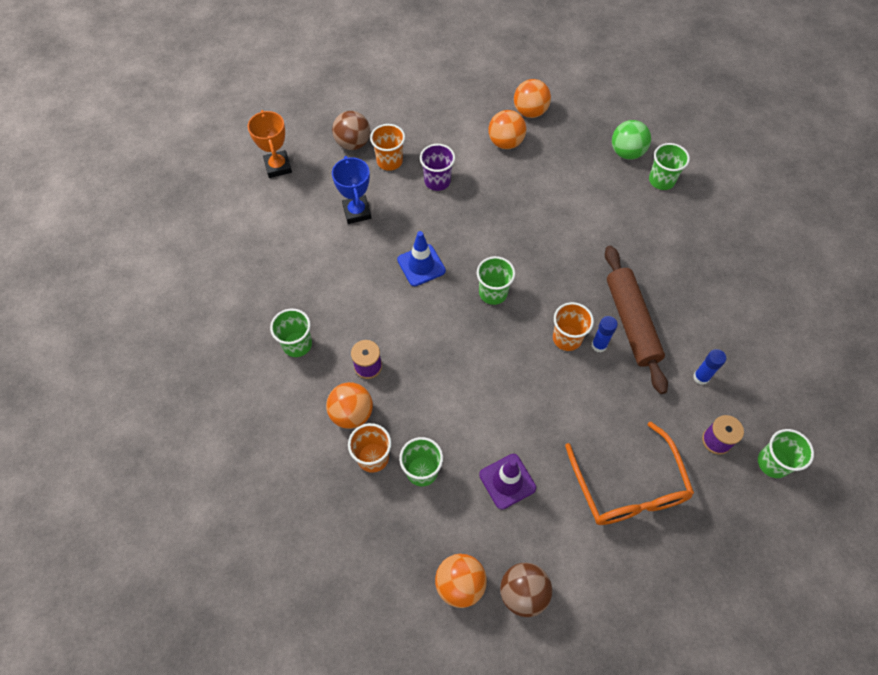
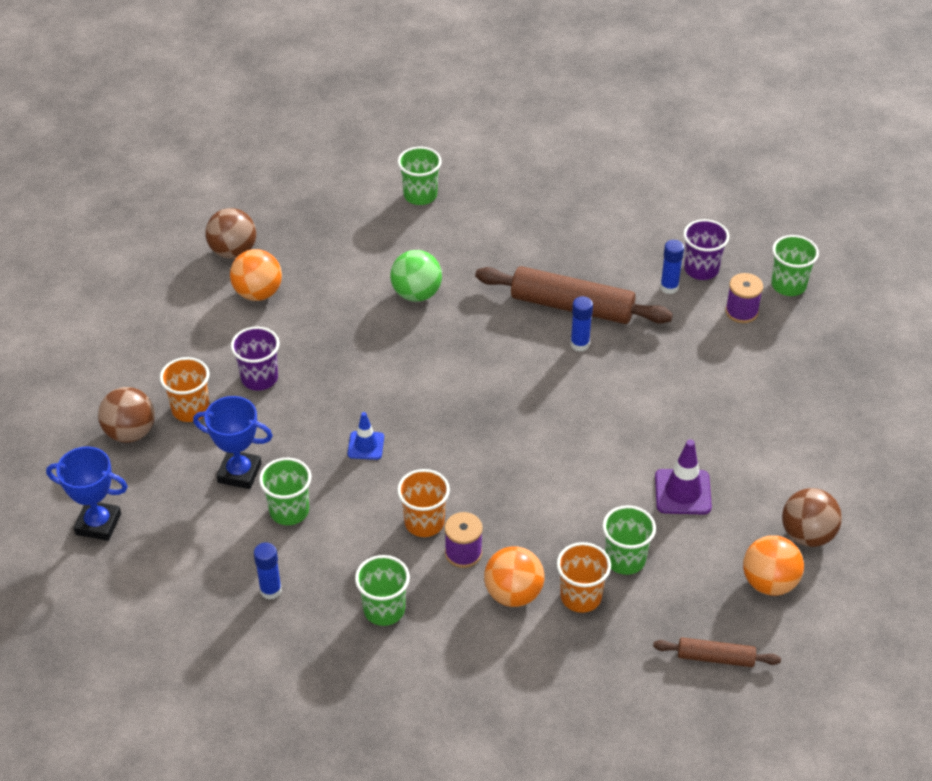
camera: 60 degrees left, 15 degrees down
(278, 166) = (98, 524): orange trophy -> blue trophy
(278, 276) = (270, 590): none -> blue glue stick
(369, 575) = (715, 657): none -> brown rolling pin
(421, 265) = (366, 445): blue traffic cone -> blue traffic cone, size x0.65
(493, 293) = (452, 399): green cup -> green cup (289, 511)
(530, 112) = (233, 251): orange ball -> brown ball
(567, 338) = (553, 365): orange cup -> orange cup (424, 522)
(627, 152) = (361, 203): green ball -> green ball (416, 294)
(628, 487) = (748, 400): orange glasses -> none
(738, 391) = (701, 269): none -> purple cup

